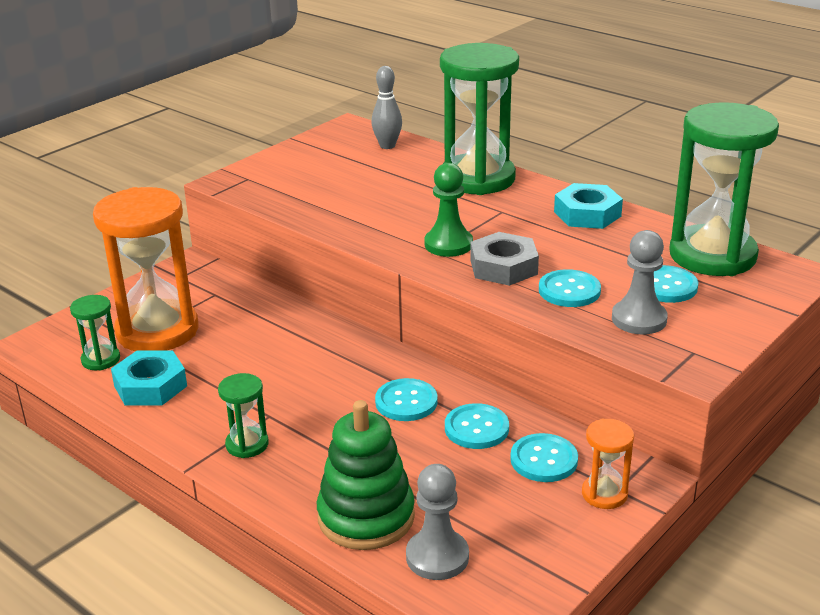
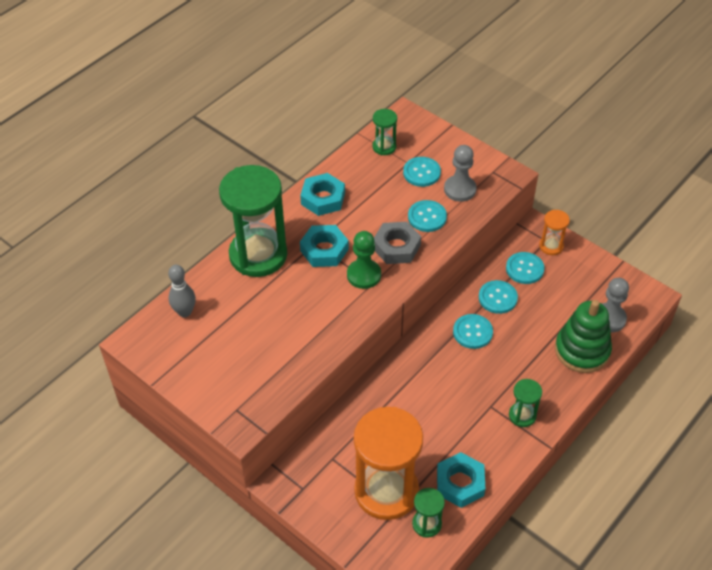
camera: 90 degrees left, 20 degrees up
(491, 217) = (324, 250): none -> turquoise nut
(712, 255) = (384, 147): green hourglass -> green hourglass, size x0.45

